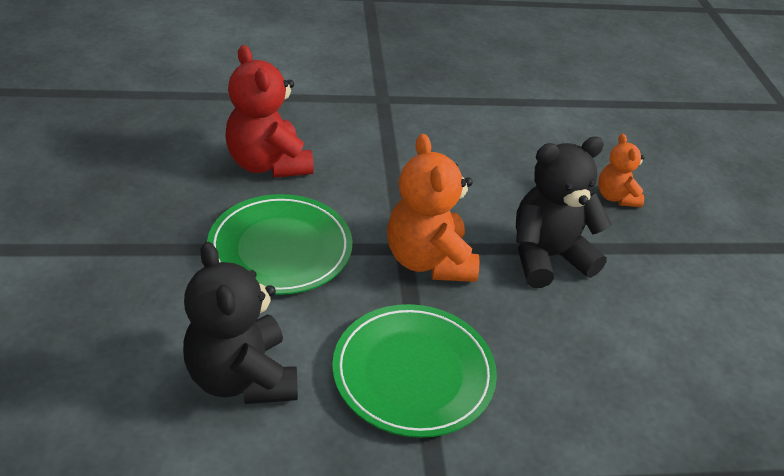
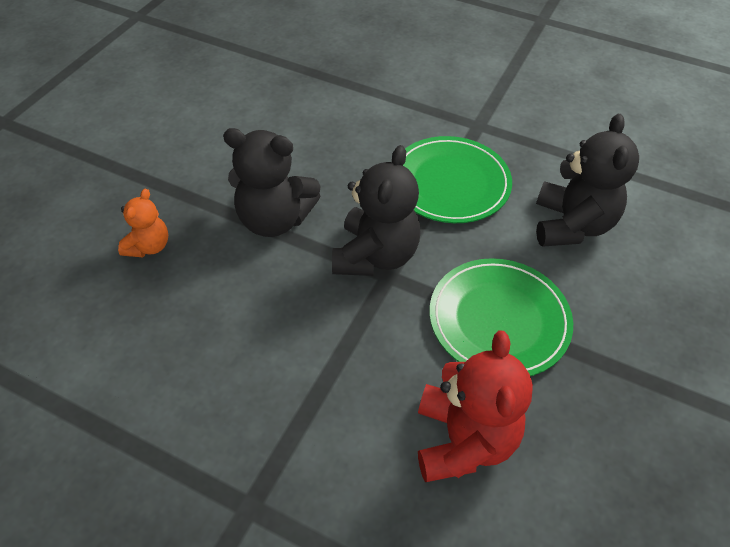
camera: 145 degrees left, 10 degrees up
(429, 261) = (375, 255): orange teddy bear -> black teddy bear

